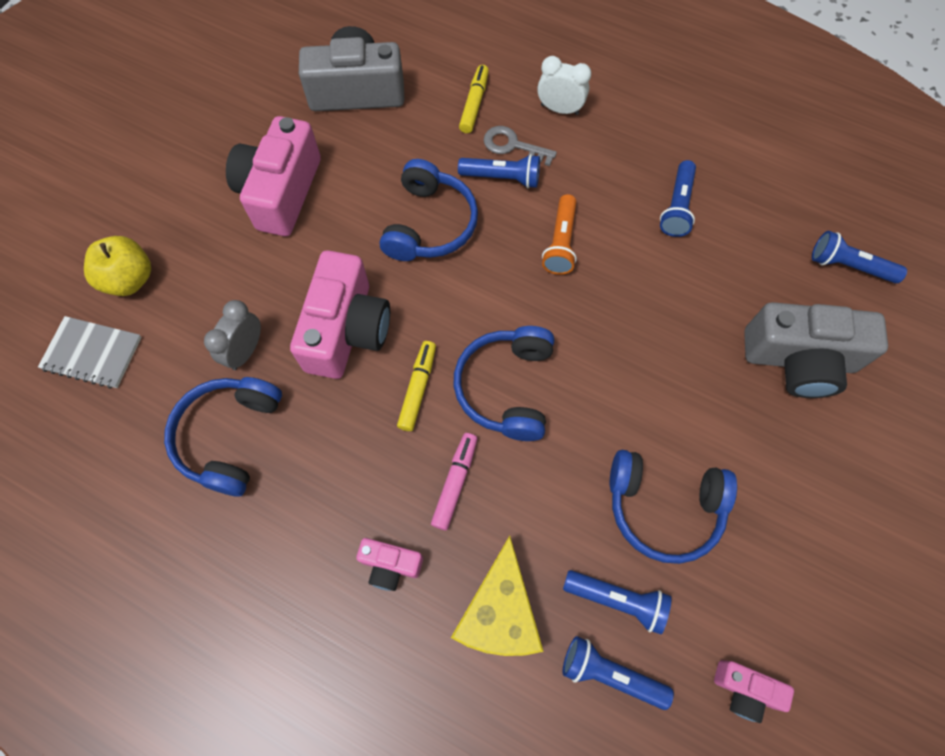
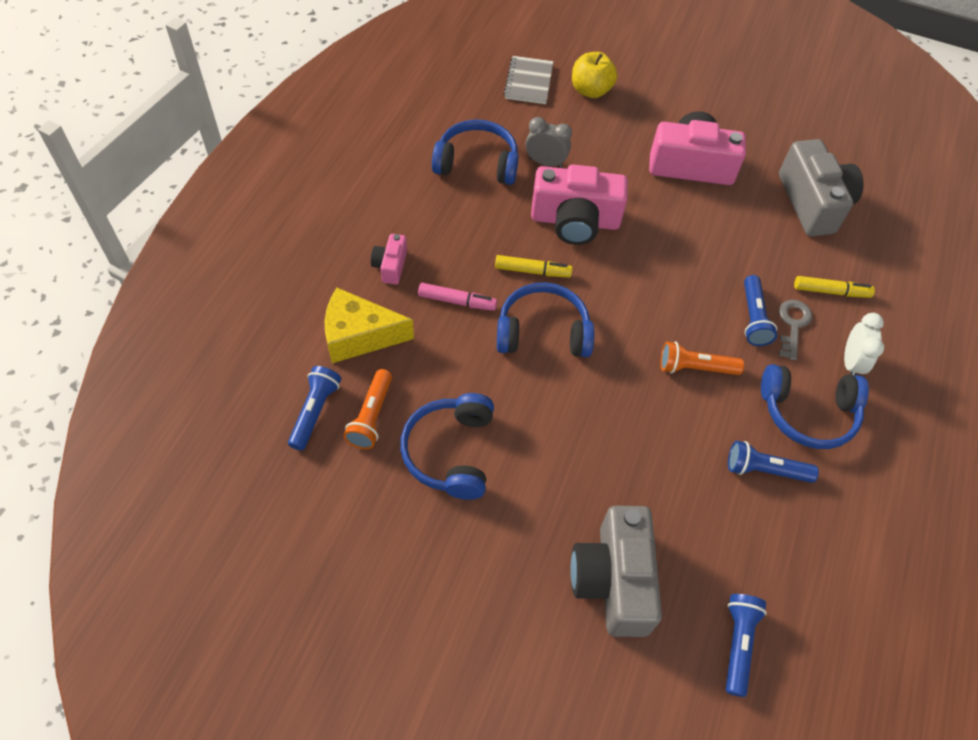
camera: 80 degrees right, 10 degrees down
(429, 224) = (688, 267): blue headphones -> blue headphones (808, 413)
(617, 600) = (371, 416): blue flashlight -> orange flashlight
(744, 689) = (303, 511): pink camera -> none

